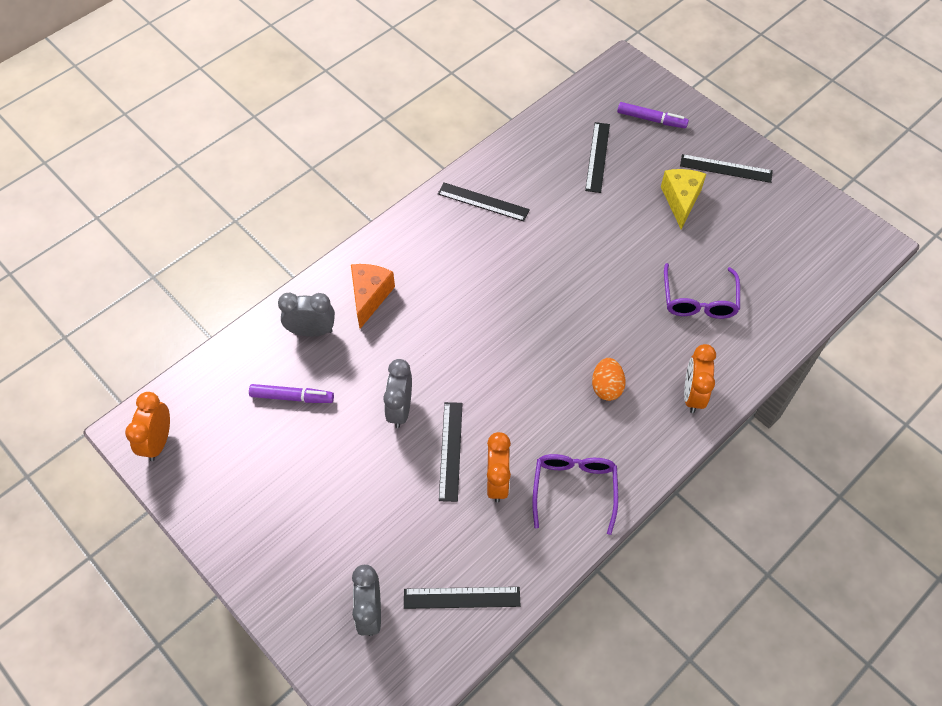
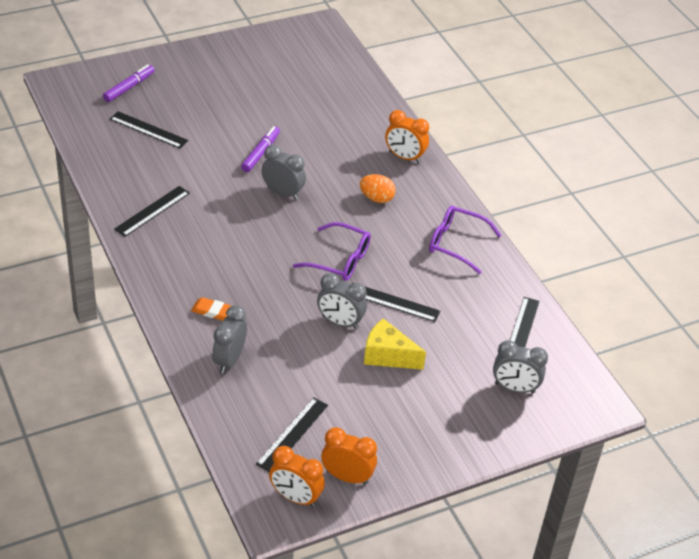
camera: 75 degrees left, 15 degrees down
(292, 397) = (293, 390): purple marker -> purple marker (260, 153)
(369, 296) = (213, 311): orange cheese -> orange eraser
(497, 482) = (432, 283): orange clock -> orange clock (347, 477)
(567, 298) = (282, 193): none -> grey clock
(680, 200) = (224, 101): yellow cheese -> yellow cheese (387, 356)
(699, 300) = (324, 125): purple glasses -> purple glasses (339, 260)
(726, 168) = (207, 67): black ruler -> black ruler (292, 434)

